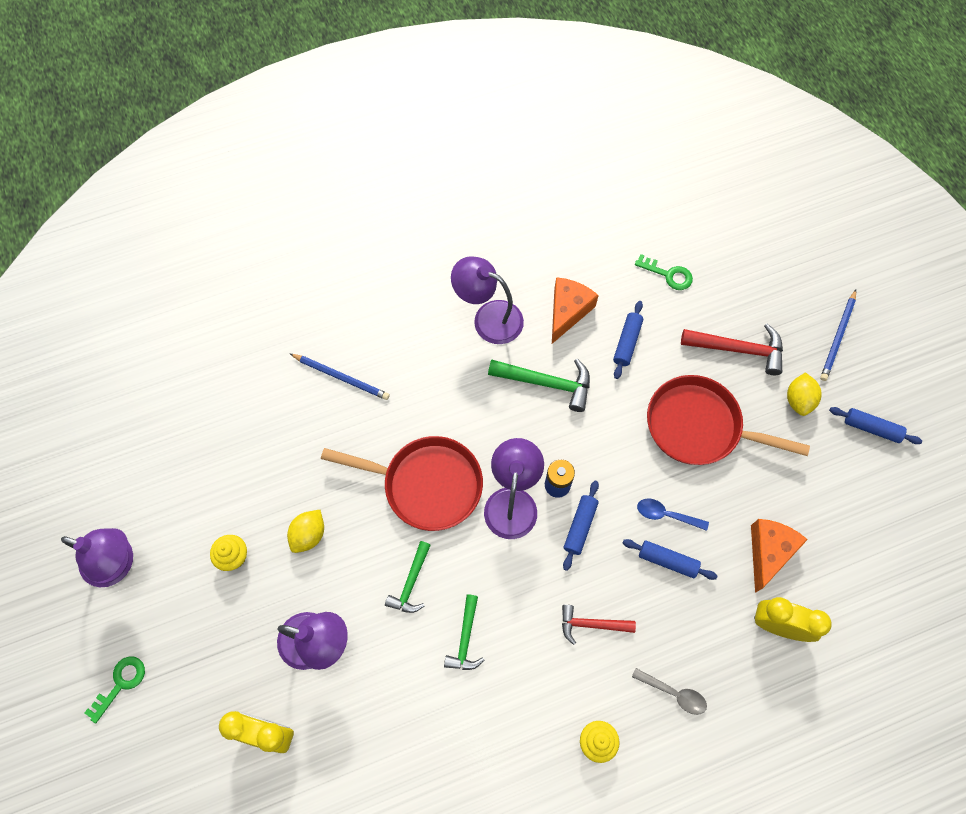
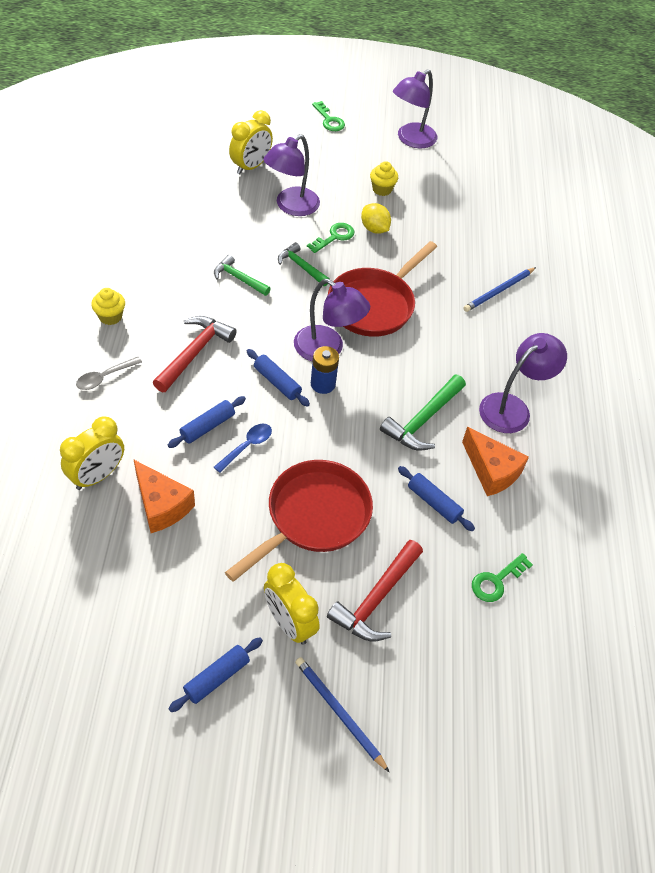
camera: 110 degrees right, 15 degrees down
(345, 571) = (334, 237): none -> green key
(591, 624) = (194, 352): red hammer -> red hammer, size x1.54
(798, 400) = (289, 623): yellow lemon -> yellow clock

